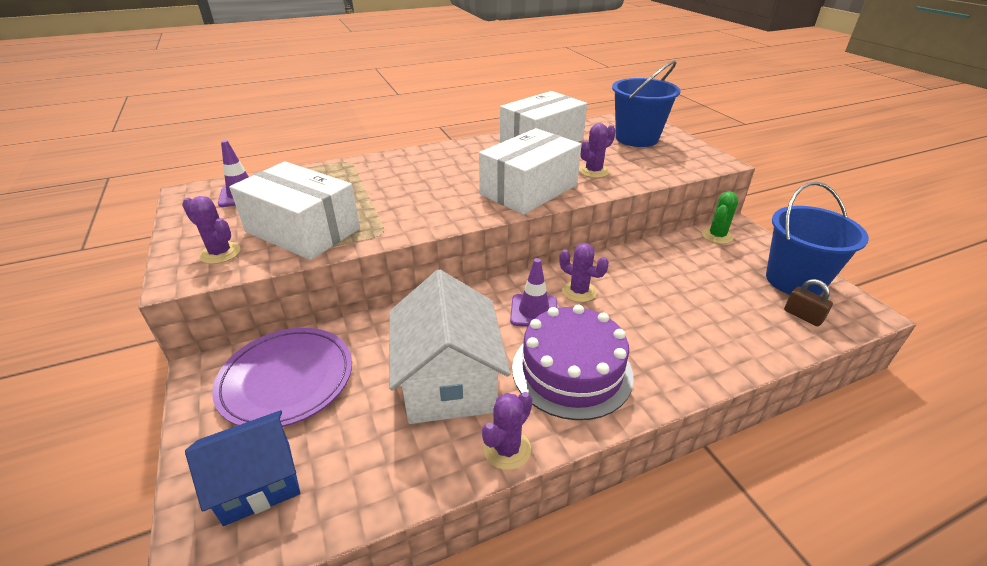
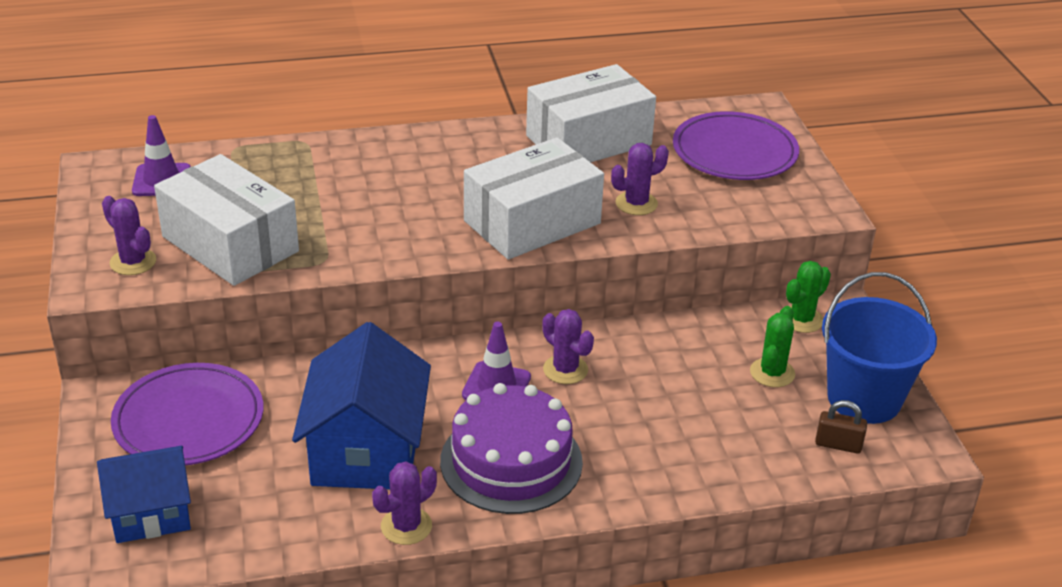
camera: 10 degrees right, 0 degrees up
(449, 382) = (366, 451): white house -> blue house
(636, 138) = (734, 152): blue bucket -> purple plate
(722, 272) = (772, 373): none -> green cactus
(802, 316) = (838, 444): brown padlock -> brown padlock turned 45 degrees counterclockwise

